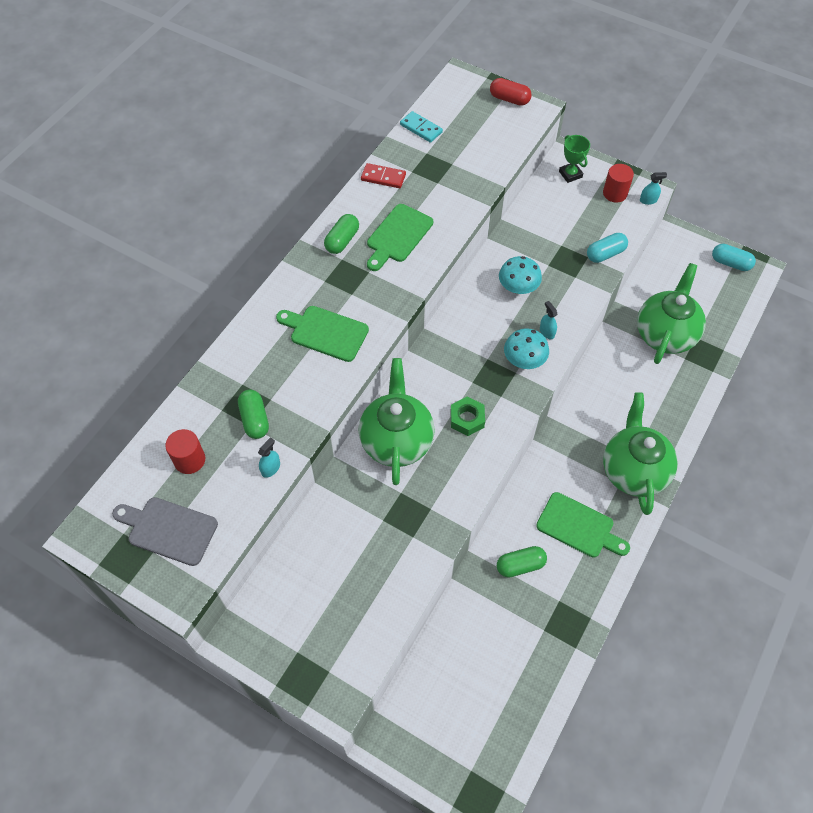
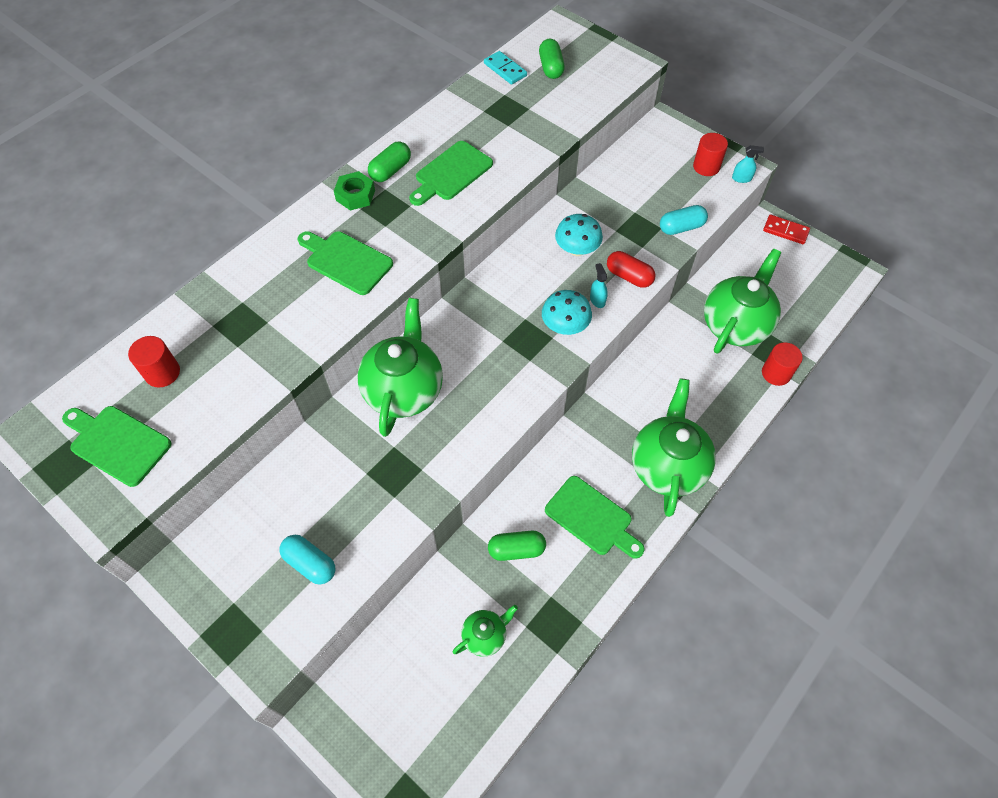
camera: 10 degrees right, 0 degrees up
(168, 530) = (117, 443): grey cutting board -> green cutting board
(255, 419) = (244, 341): green capsule -> green capsule (551, 68)
(270, 468) = (245, 395): turquoise spray bottle -> none
(383, 177) = (452, 113): red domino -> red domino (785, 231)
(467, 419) = (486, 379): green nut -> green nut (355, 195)
(509, 99) = (607, 52): red capsule -> red capsule (629, 276)
(511, 644) = (485, 635): none -> green teapot
(570, 174) = (662, 141): green trophy -> none
(709, 373) = (776, 373): none -> red cylinder
(730, 263) = (824, 260): turquoise capsule -> turquoise capsule (310, 563)

